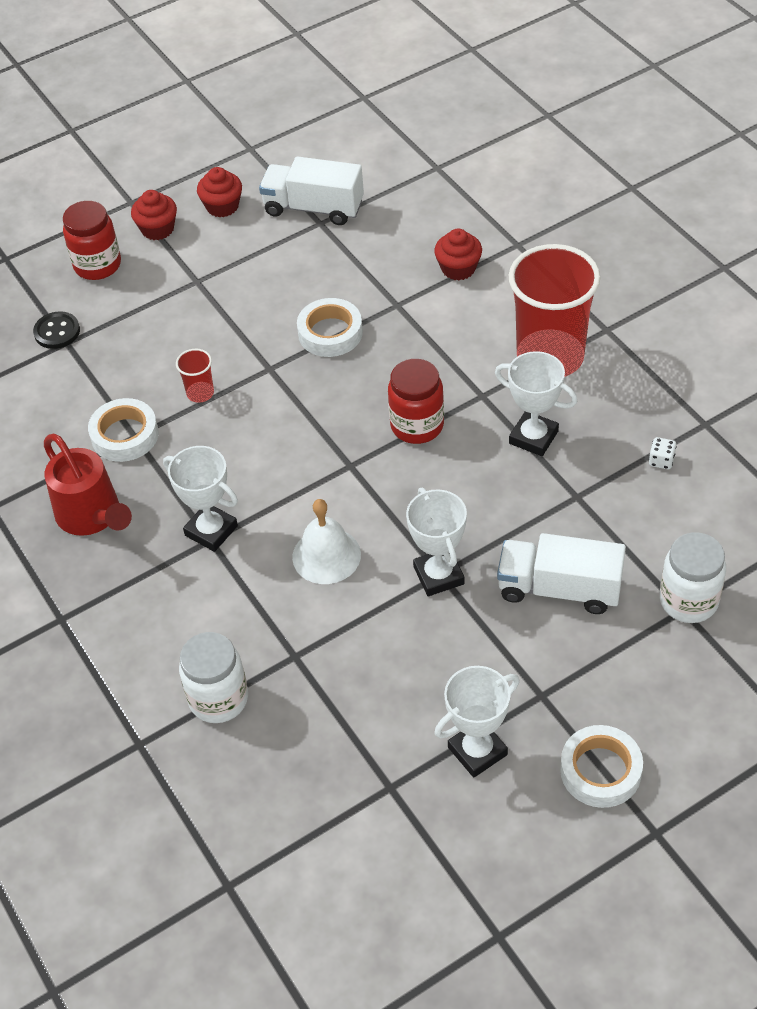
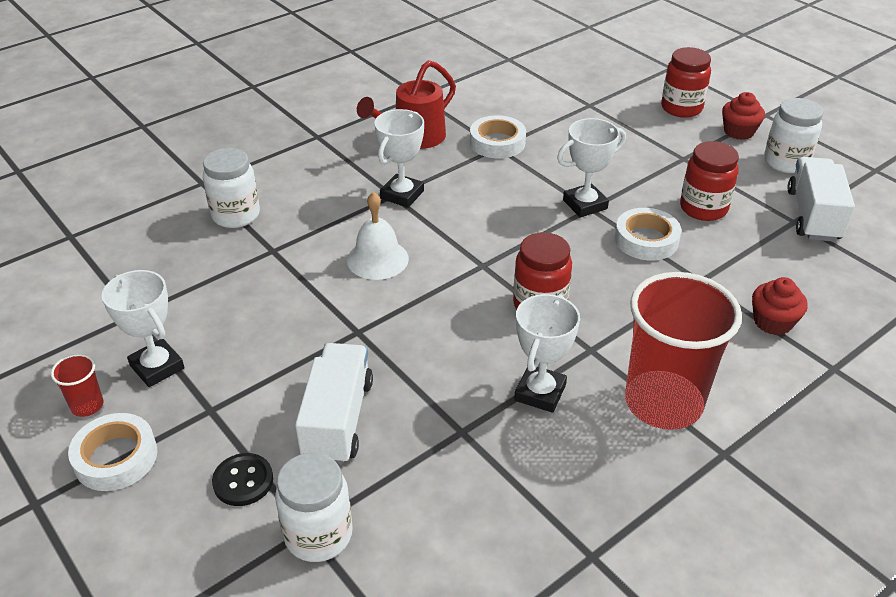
camera: 80 degrees right, 10 degrees down
(57, 332) = (600, 99): black button -> black button (243, 481)
(200, 393) = (551, 174): red cup -> red cup (87, 406)
(222, 206) = (786, 162): red cupcake -> white jar
(287, 282) = (703, 208): none -> red jar
(438, 575) = (355, 331): white trophy -> white trophy (585, 204)
(661, 461) = (524, 509): white dice -> none

